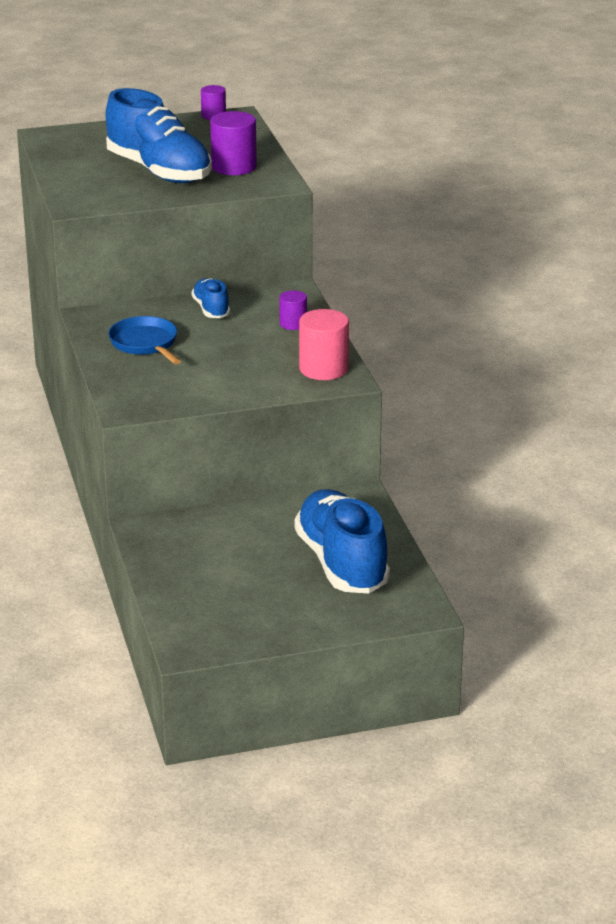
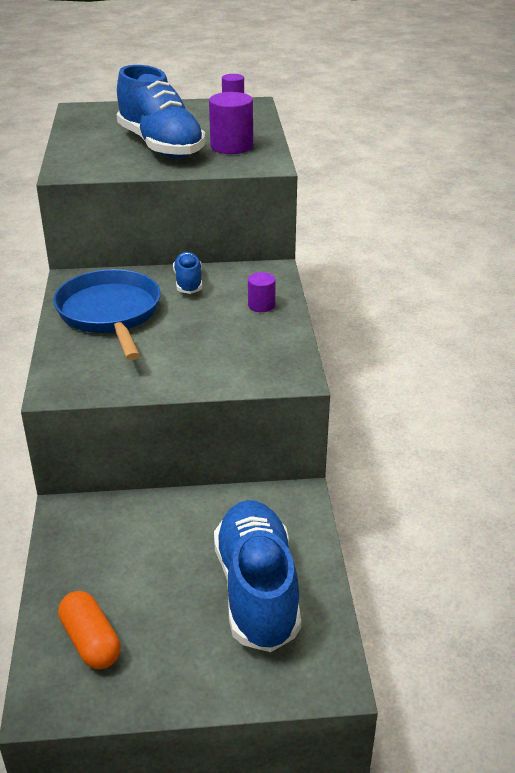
camera: 10 degrees right, 5 degrees up
(145, 344) = (110, 314): blue pan -> blue pan, size x1.56
(209, 610) = (91, 641): none -> orange capsule
(323, 369) = (276, 360): pink cylinder -> none

